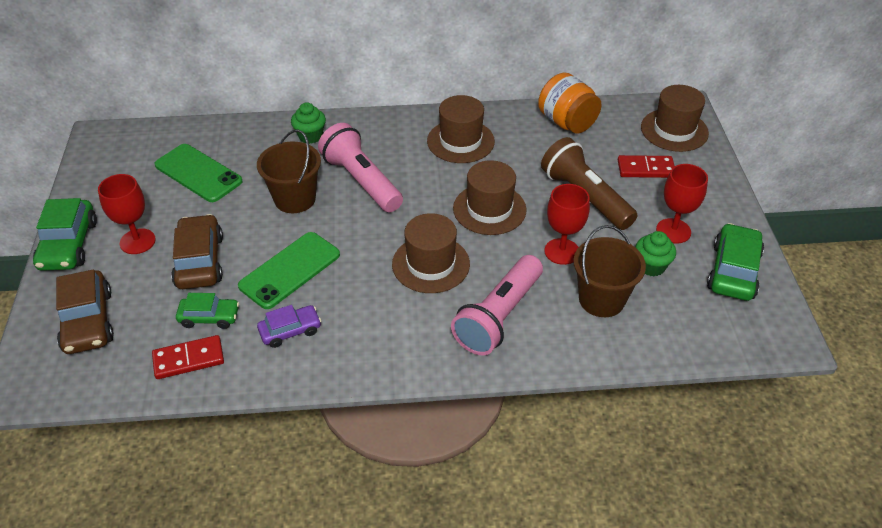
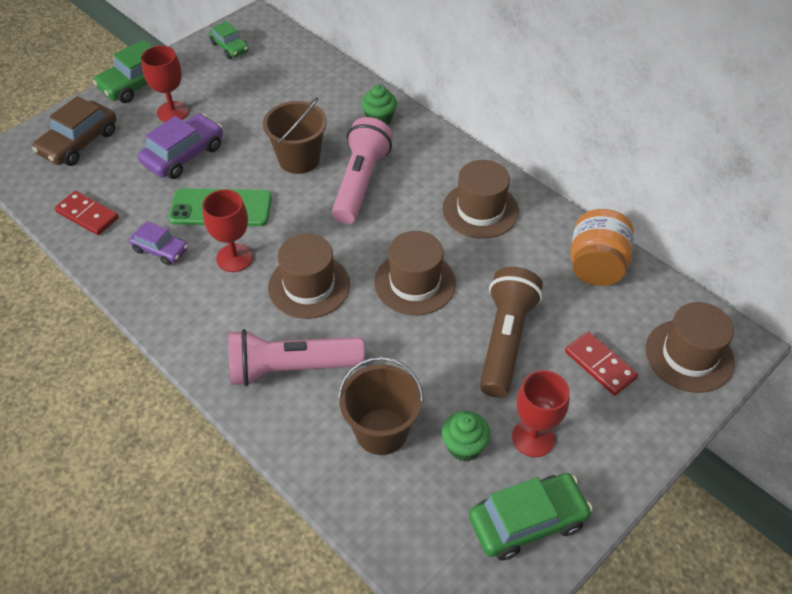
camera: 50 degrees right, 5 degrees up
(198, 173) = (271, 91): green phone -> none
(199, 261) = (184, 155): brown car -> purple car
(209, 317) = (135, 198): green car -> green car (230, 47)
(562, 251) = (414, 366): red goblet -> red goblet (234, 258)

